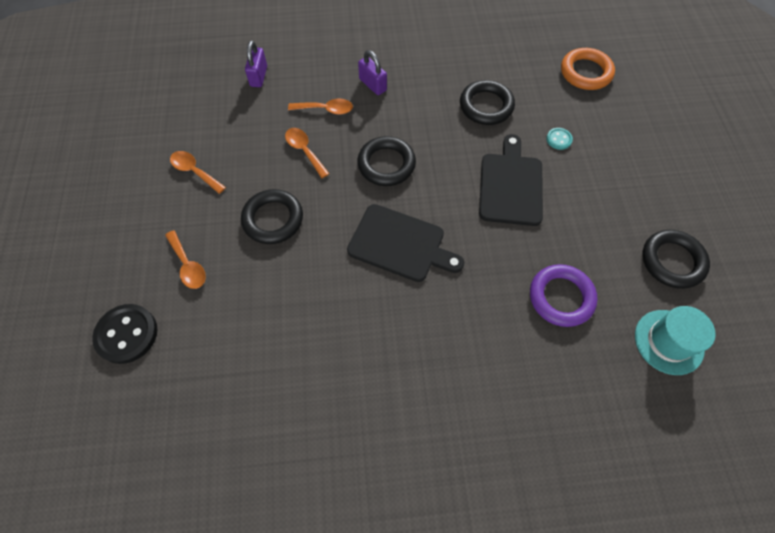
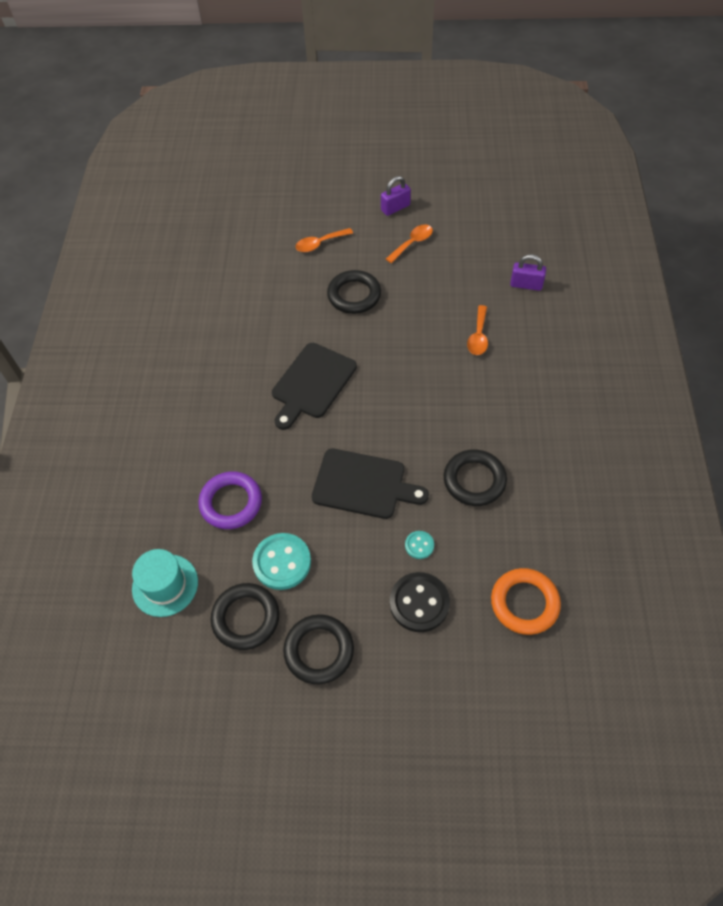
camera: 100 degrees right, 5 degrees down
(127, 334) = (269, 214): black button -> black button (419, 603)
(304, 151) = (427, 318): orange spoon -> none
(373, 85) = (511, 377): purple padlock -> purple padlock (395, 208)
(386, 164) = (403, 381): black ring -> black ring (319, 650)
(609, 240) = (282, 562): none -> turquoise button

